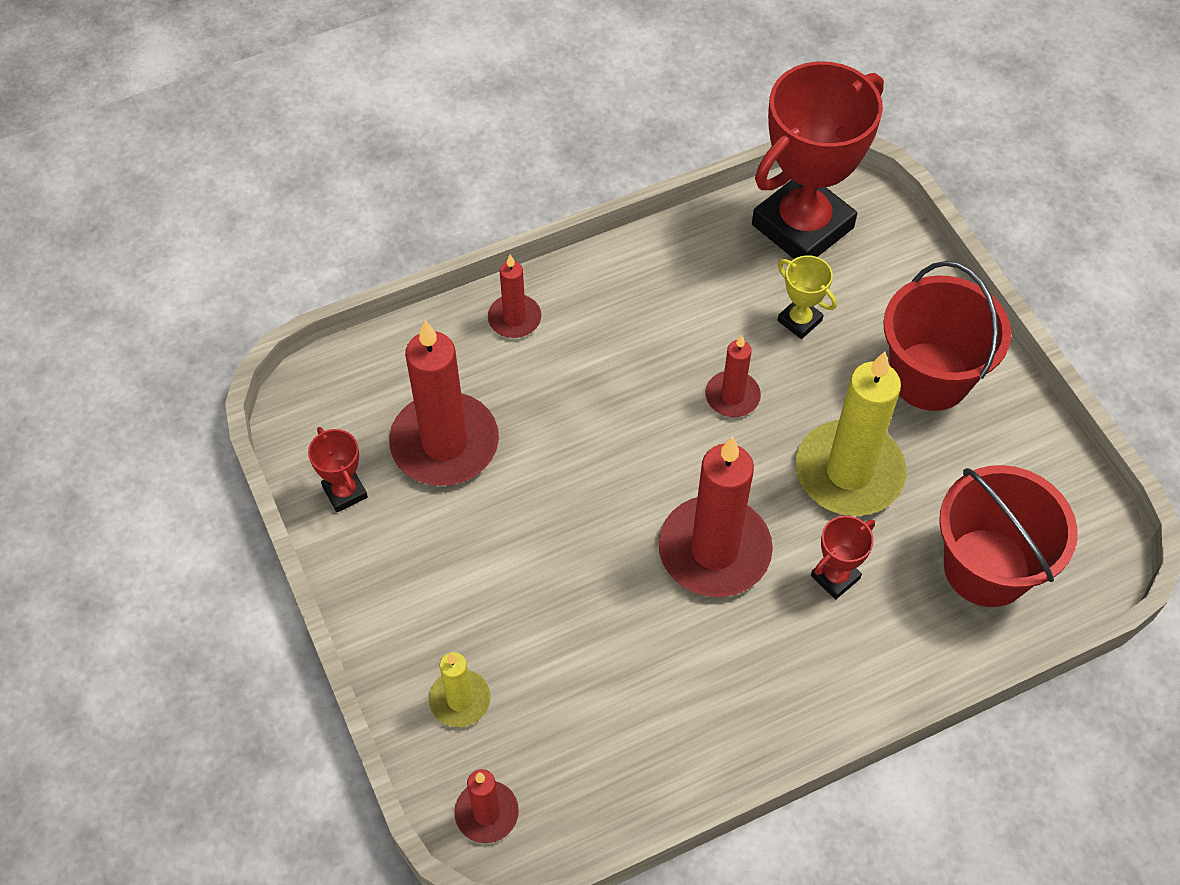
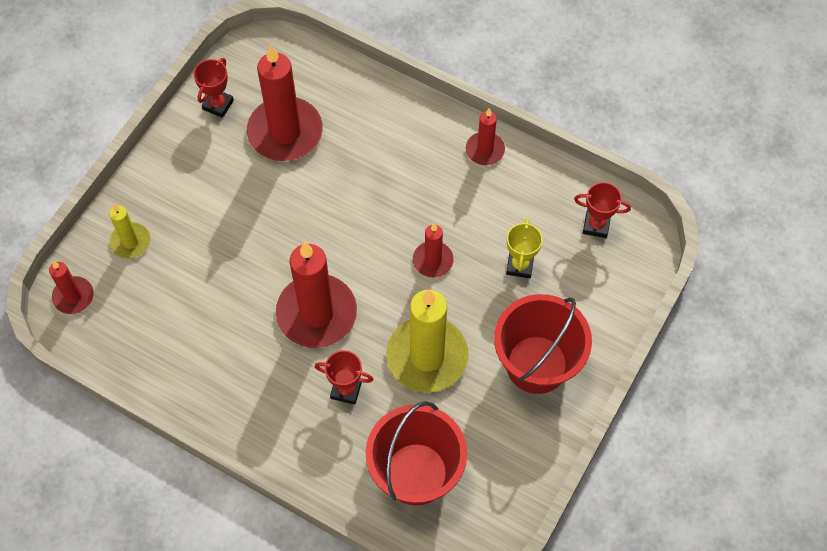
camera: 55 degrees right, 5 degrees up
(514, 318) = (397, 113): red candle -> red candle (485, 150)
(802, 226) = (596, 225): red trophy -> red trophy, size x0.42

